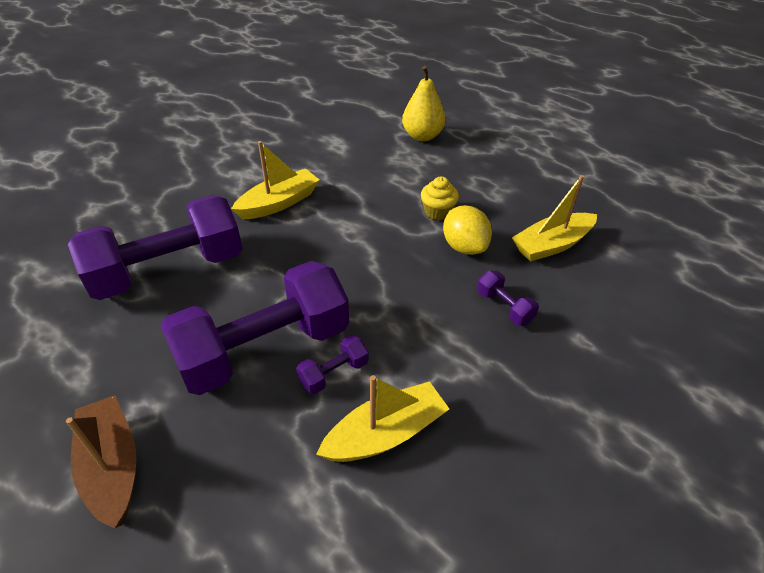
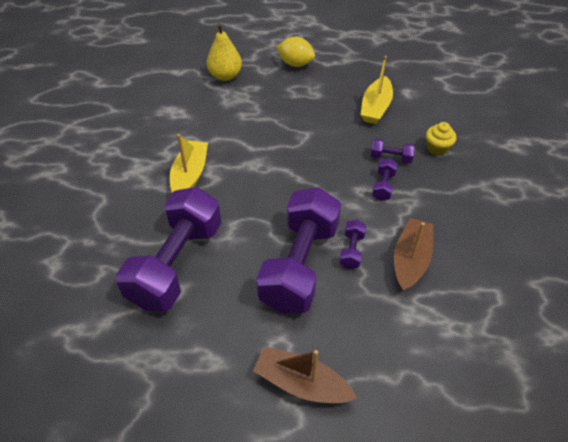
camera: 40 degrees left, 5 degrees up
(385, 433) = (410, 260): yellow boat -> brown boat
(437, 212) = (295, 123): yellow cupcake -> yellow cupcake (437, 148)
(456, 331) = (383, 186): none -> purple dumbbell
(464, 247) = (334, 136): yellow lemon -> yellow lemon (295, 64)

